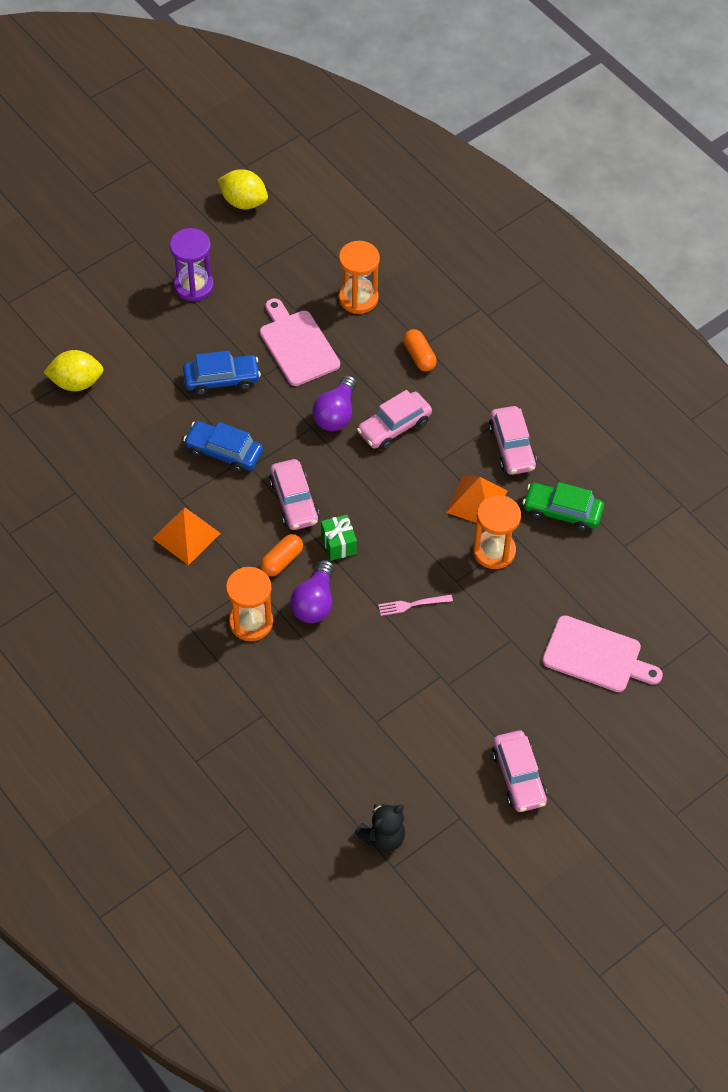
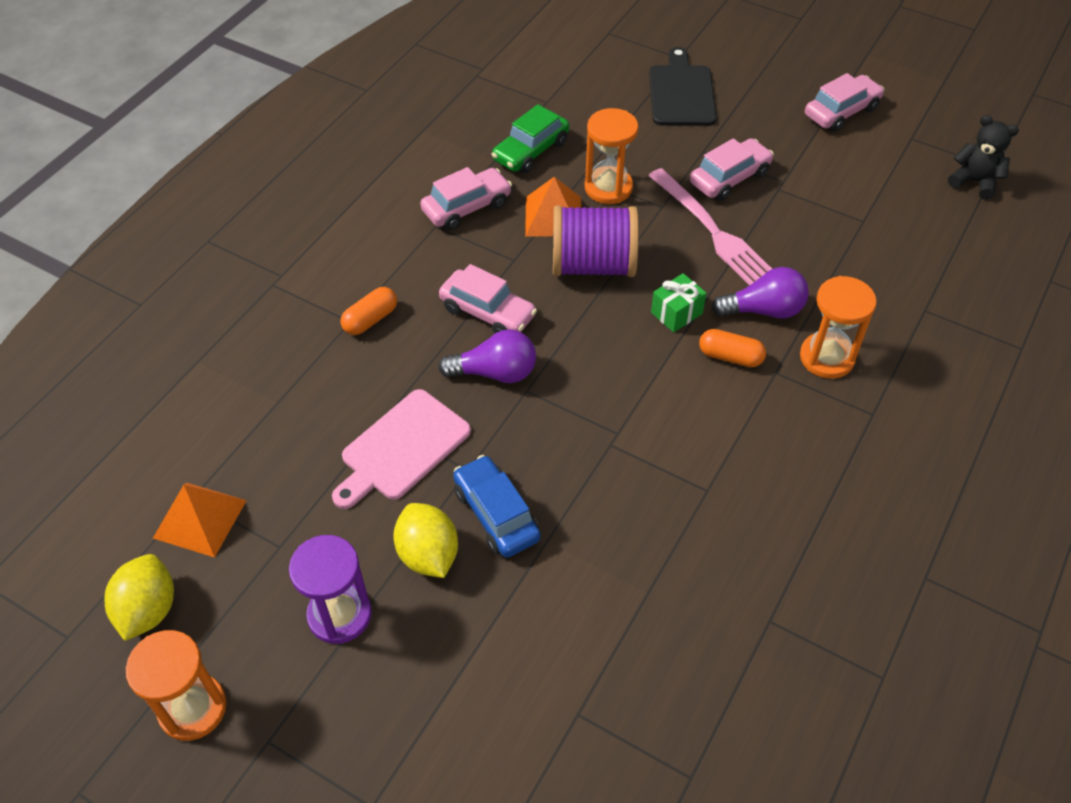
camera: 110 degrees left, 5 degrees down
(76, 382) = (586, 704): yellow lemon -> yellow lemon (428, 554)
(186, 535) = (756, 463): orange pyramid -> orange pyramid (200, 519)
(224, 452) = (611, 469): blue car -> none
(294, 501) = (643, 372): pink car -> pink car (729, 178)
(358, 298) = (297, 408): orange hourglass -> orange hourglass (192, 708)
(411, 508) = (593, 265): none -> purple spool
(412, 604) = (712, 231): pink fork -> pink fork, size x2.12
(562, 512) = (531, 151): green car -> green car turned 45 degrees clockwise
(596, 656) = (681, 93): pink cutting board -> black cutting board

